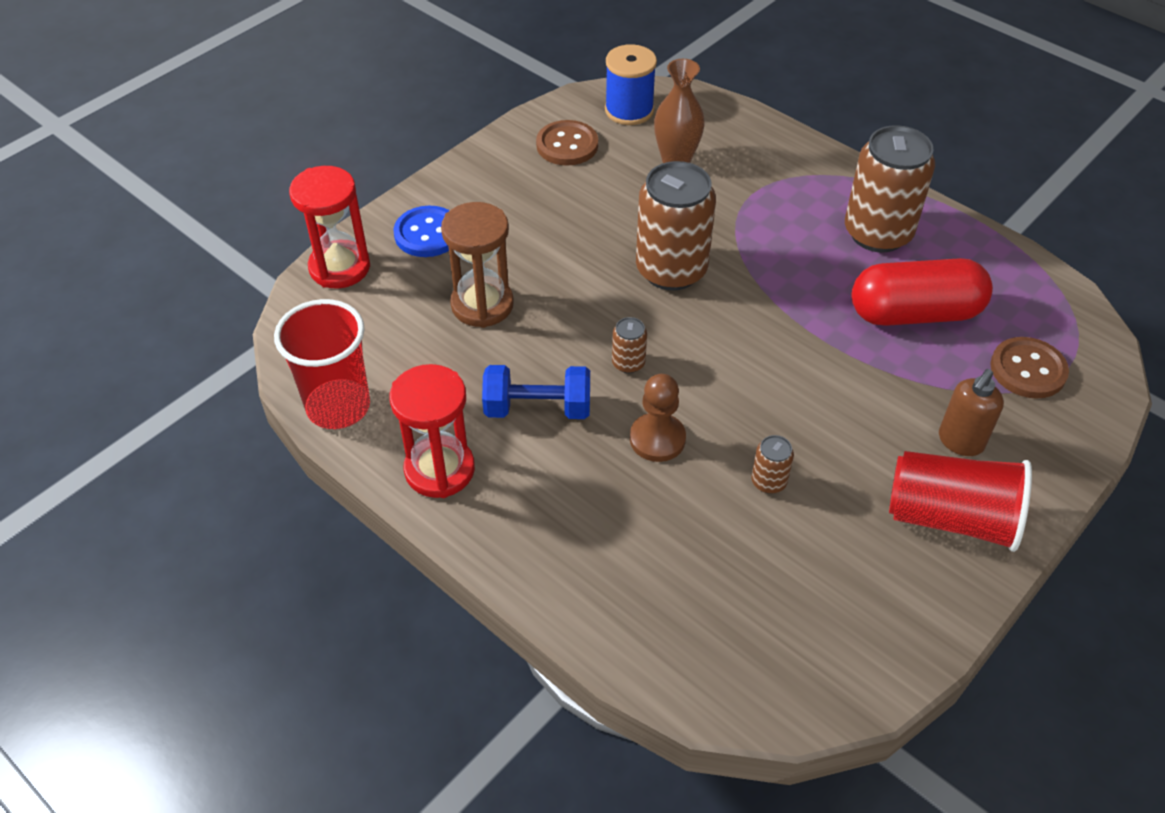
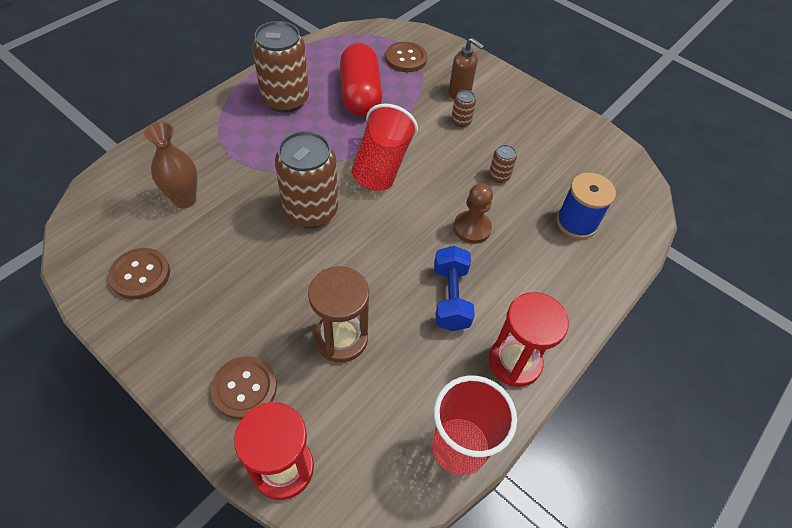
camera: 95 degrees left, 5 degrees up
(427, 234) = (244, 388): blue button -> brown button
(628, 363) = (404, 241): brown can -> brown can (461, 121)
(629, 110) = (103, 227): blue spool -> blue spool (576, 222)
(950, 518) = (512, 105): red cup -> red cup (381, 165)

